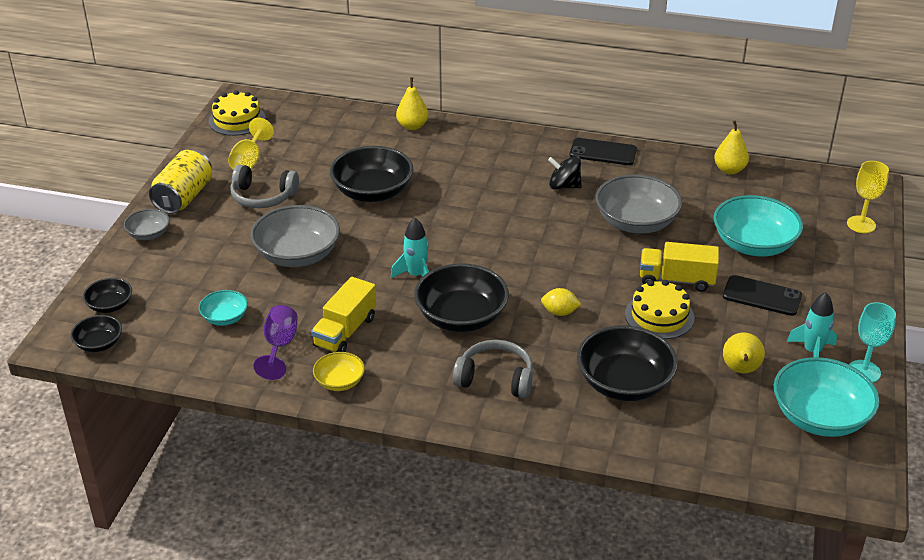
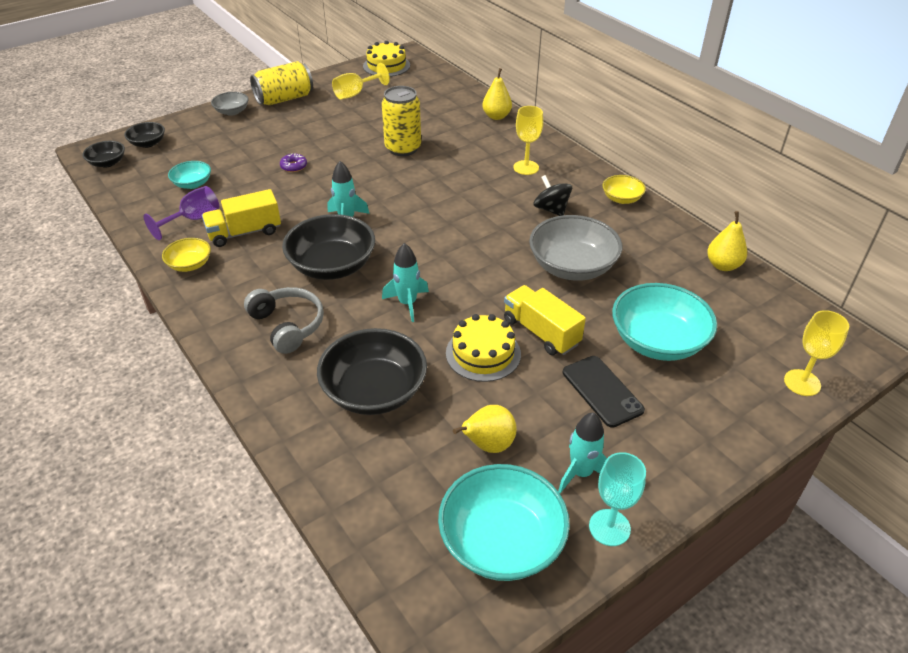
camera: 40 degrees right, 5 degrees up
(262, 197) = (329, 119): grey headphones -> none
(297, 255) = (294, 166): grey bowl -> purple donut
(372, 192) = (403, 148): black bowl -> yellow can
(499, 161) = (526, 167): none -> yellow goblet
(559, 312) = (407, 303): yellow lemon -> turquoise rocket
(603, 152) = (621, 199): black phone -> yellow bowl

